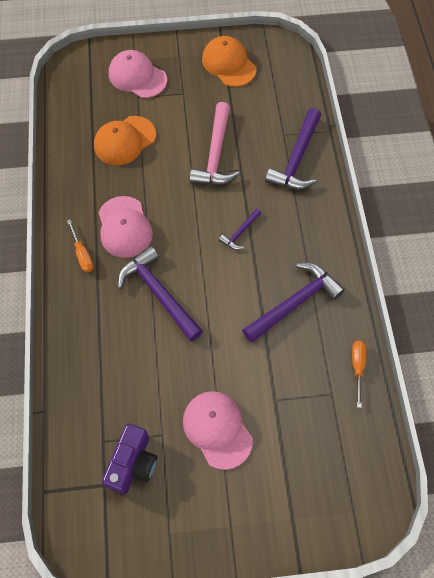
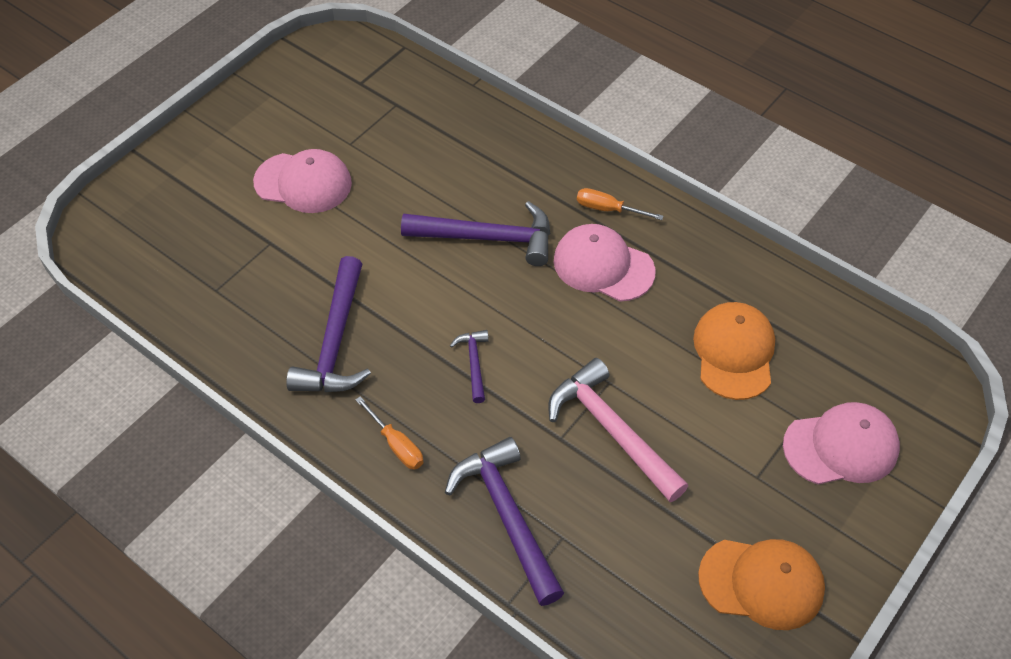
camera: 135 degrees right, 10 degrees down
(133, 463) = (352, 110): purple camera -> none
(357, 367) = (208, 334): orange screwdriver -> orange screwdriver (396, 445)

